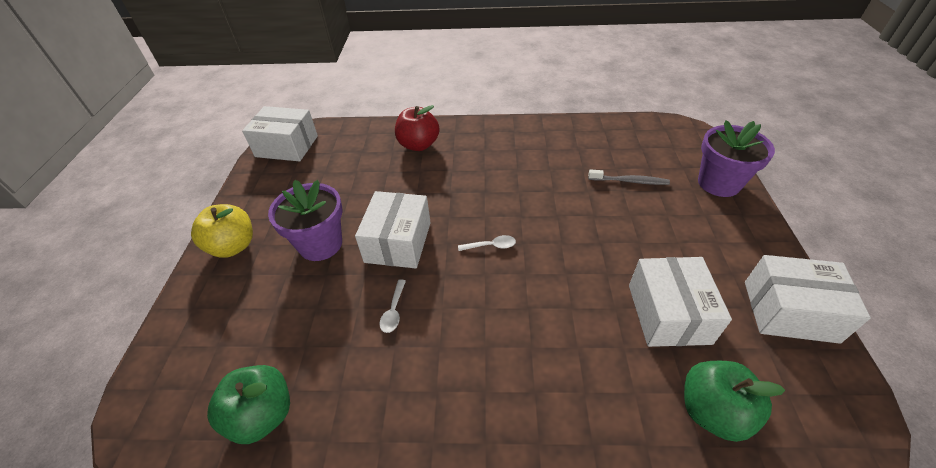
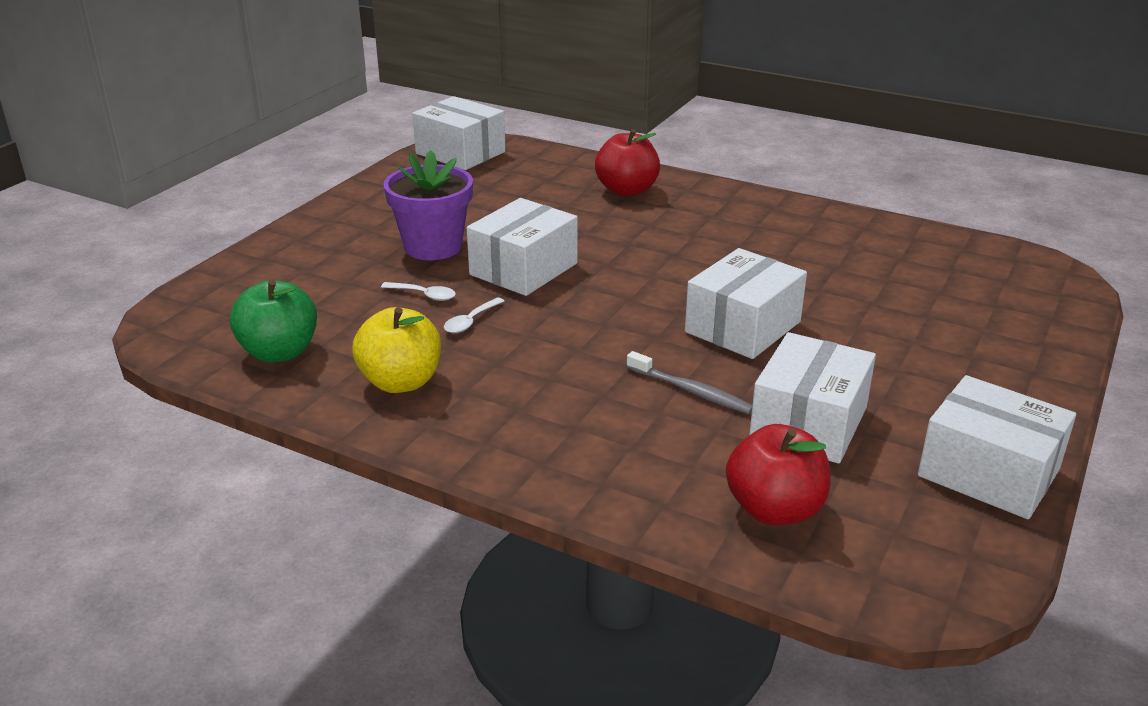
camera: 25 degrees right, 15 degrees down
(233, 246) = (338, 223): yellow apple -> yellow apple (401, 382)
(491, 246) = (635, 303): white spoon -> white spoon (424, 295)
(569, 241) = (743, 327): none -> white box
(629, 181) = (893, 297): grey toothbrush -> grey toothbrush (691, 391)
(712, 411) = (774, 509): green apple -> red apple
(718, 183) = (1033, 334): purple flower pot -> none

